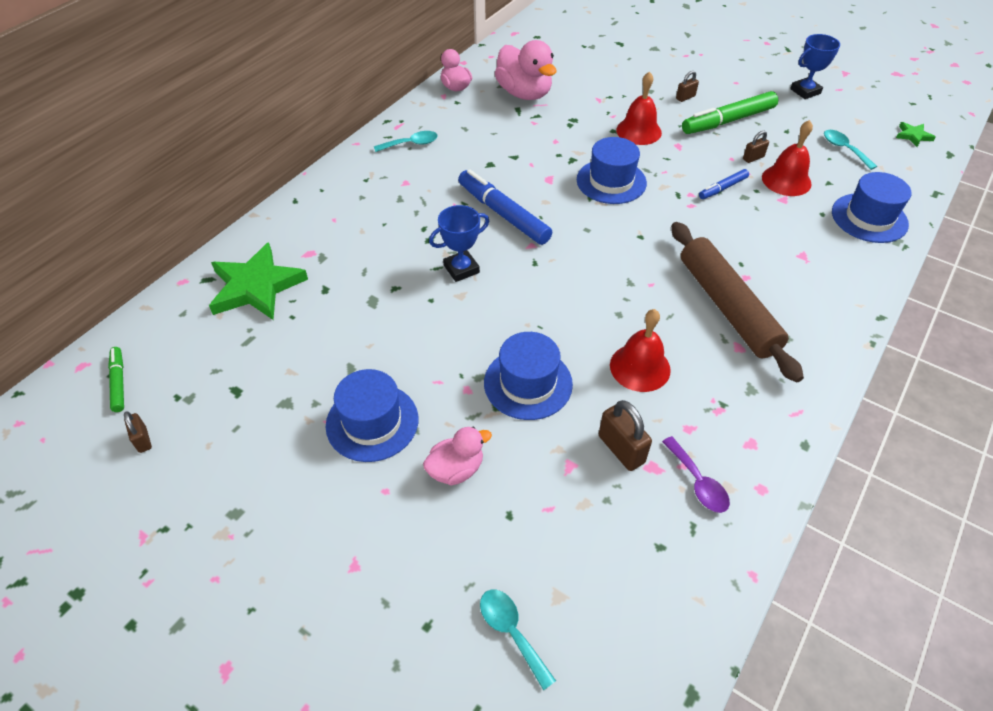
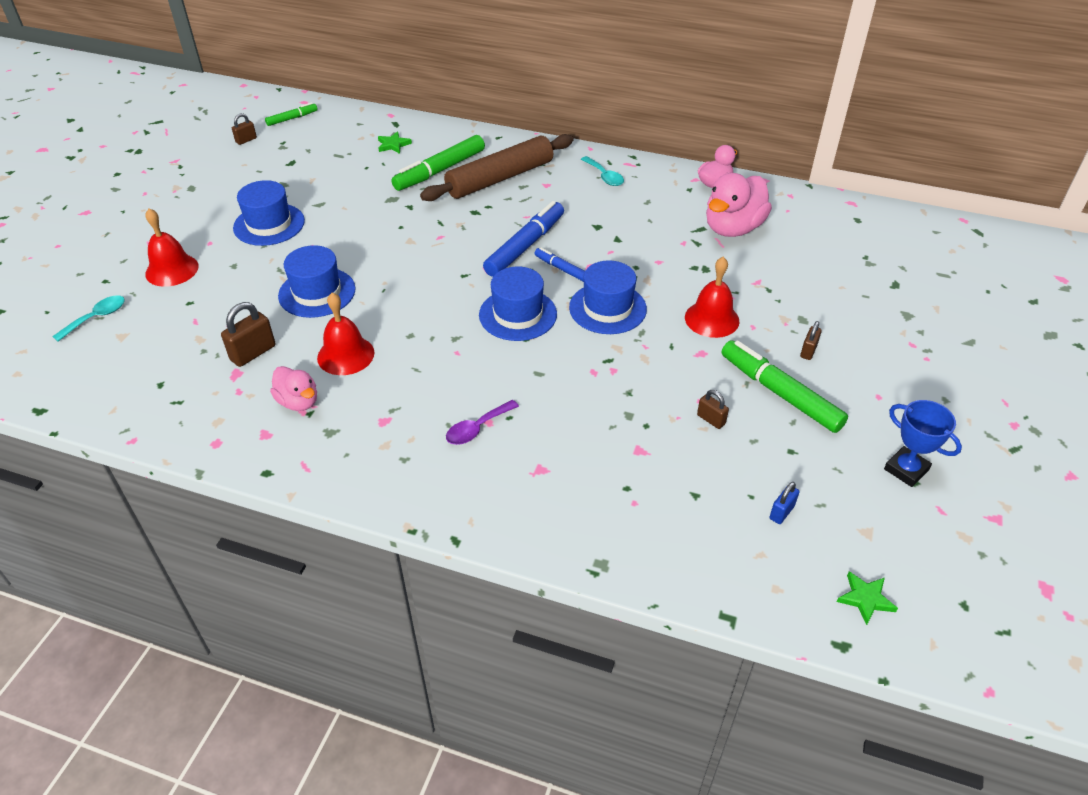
camera: 75 degrees right, 5 degrees down
(256, 286) = (393, 145): green star -> green star, size x0.45
(336, 254) = (440, 171): none -> green marker
(456, 469) = (229, 270): pink duck -> pink duck (298, 402)
(461, 269) = (442, 235): blue trophy -> none
(685, 97) = (808, 351): brown padlock -> brown padlock turned 75 degrees clockwise
(698, 482) = (221, 401): purple spoon -> purple spoon (477, 428)
(723, 188) = (636, 395): blue marker -> blue marker (561, 269)
(727, 307) = (439, 409): brown rolling pin -> brown rolling pin (500, 178)
(786, 180) = (679, 452): red bell -> red bell (172, 270)
(844, 149) = (781, 512): turquoise spoon -> blue padlock
(869, 218) = (637, 535): blue hat -> blue hat (518, 314)

